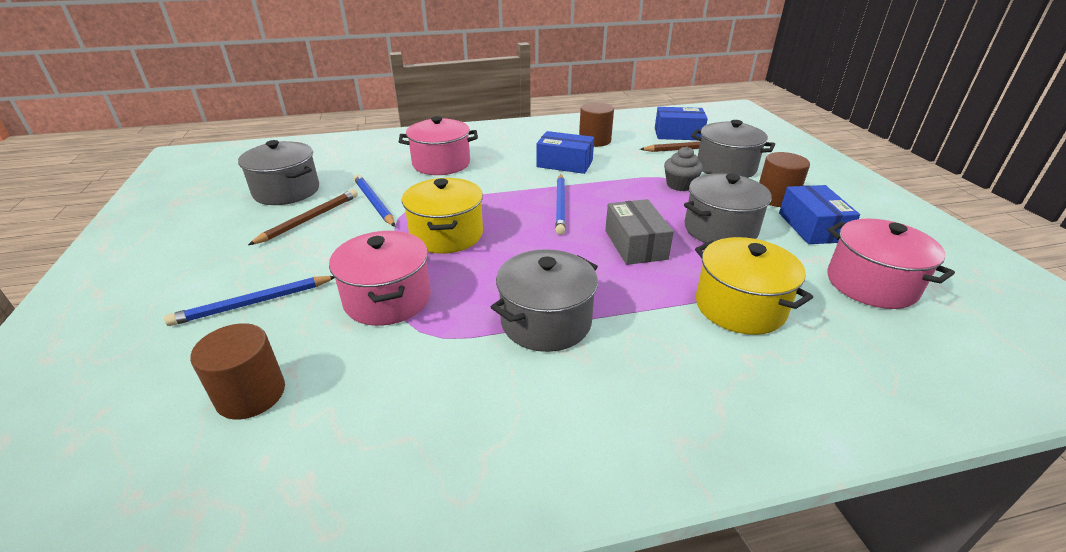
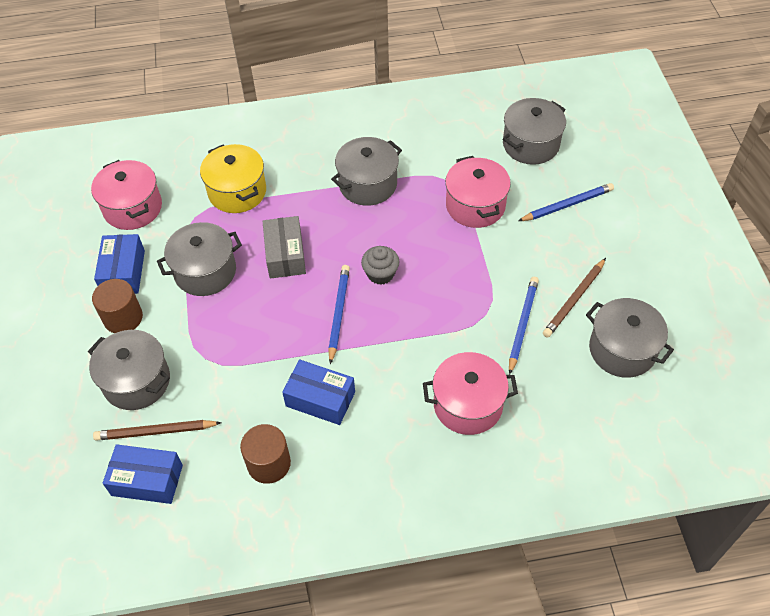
camera: 175 degrees left, 20 degrees up
(251, 394) = (531, 144): brown cylinder -> grey pot
(374, 203) = (522, 325): blue pencil -> blue pencil turned 135 degrees counterclockwise
(446, 235) = (443, 273): yellow pot -> none
(680, 185) = (206, 346): grey cupcake -> grey cupcake (380, 274)

